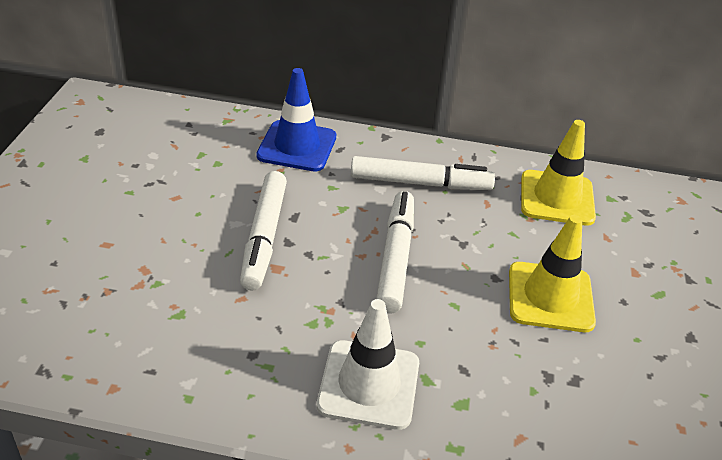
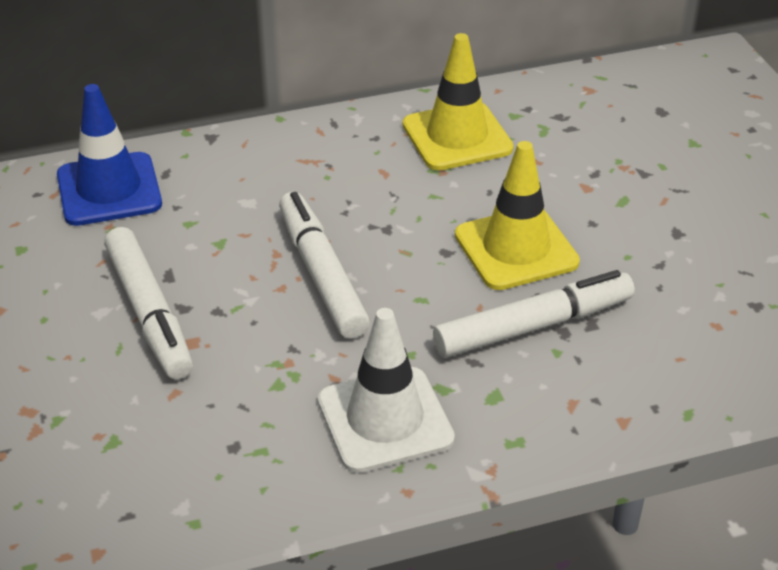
camera: 25 degrees left, 0 degrees up
(420, 183) = (292, 178): white marker -> white marker (533, 326)

